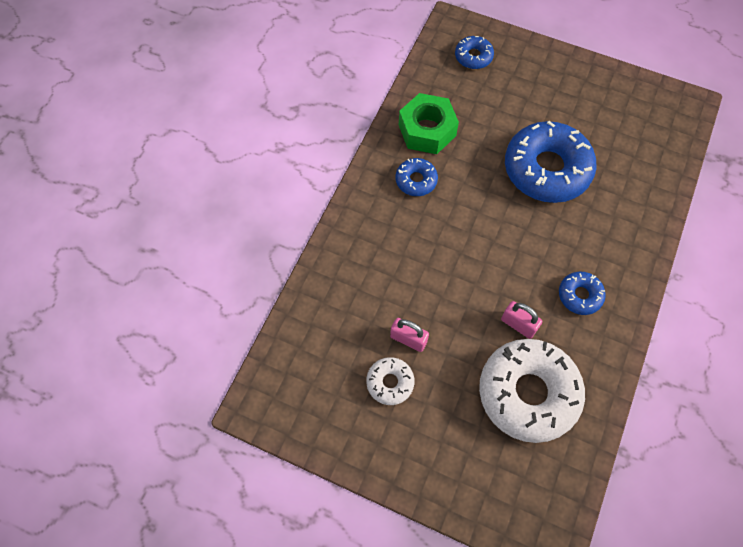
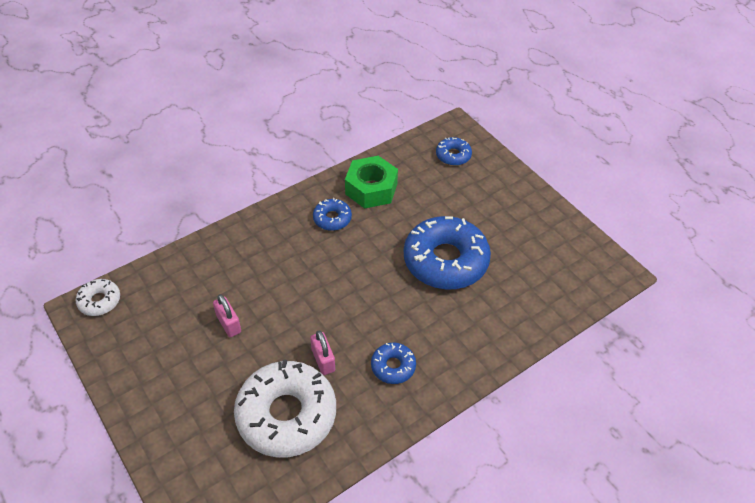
camera: 30 degrees right, 15 degrees down
(390, 382) = (188, 346): white donut -> white donut (99, 301)

